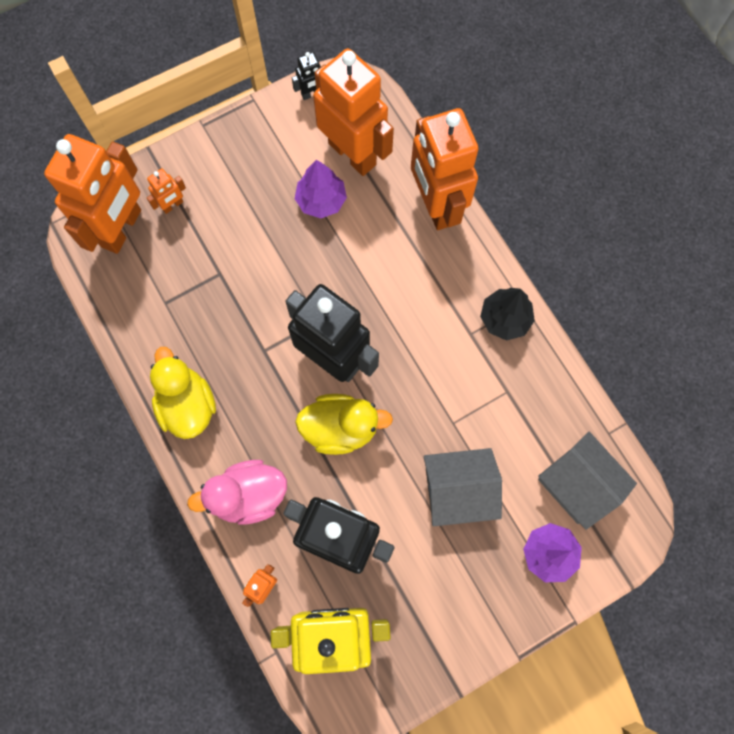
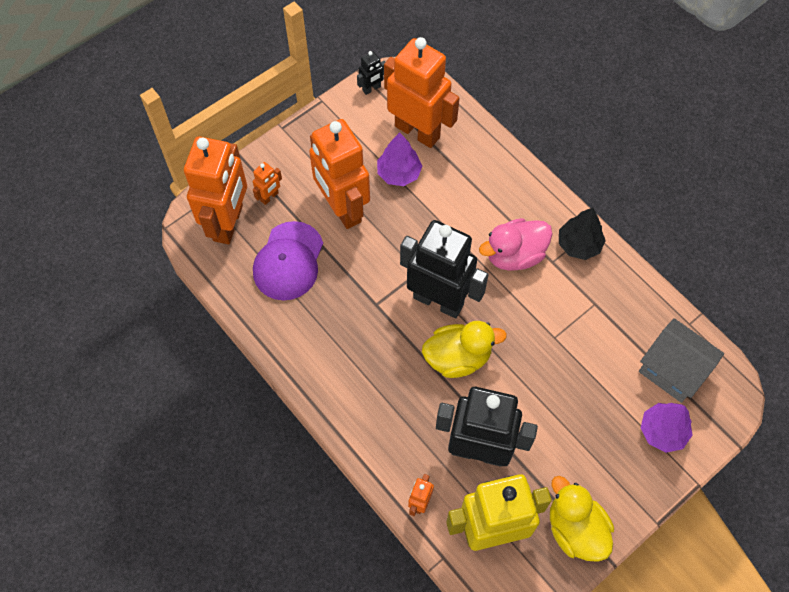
camera: 10 degrees left, 10 degrees down
(178, 284) = (288, 261): none -> purple cap
(187, 405) = (318, 360): yellow duck -> yellow duck (575, 529)
(248, 495) = (389, 428): pink duck -> pink duck (514, 255)
(435, 205) = (498, 162): orange robot -> orange robot (342, 208)
(457, 491) = (571, 393): grey house -> none

